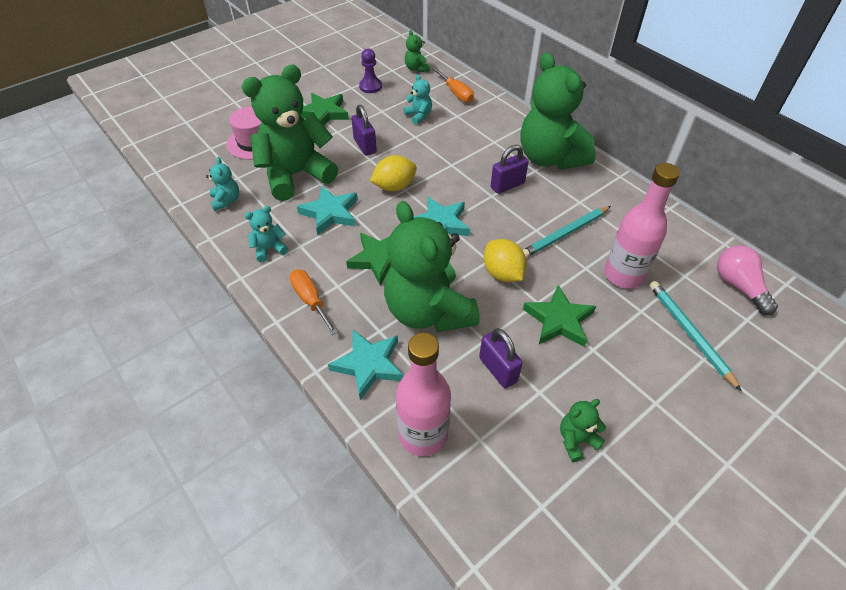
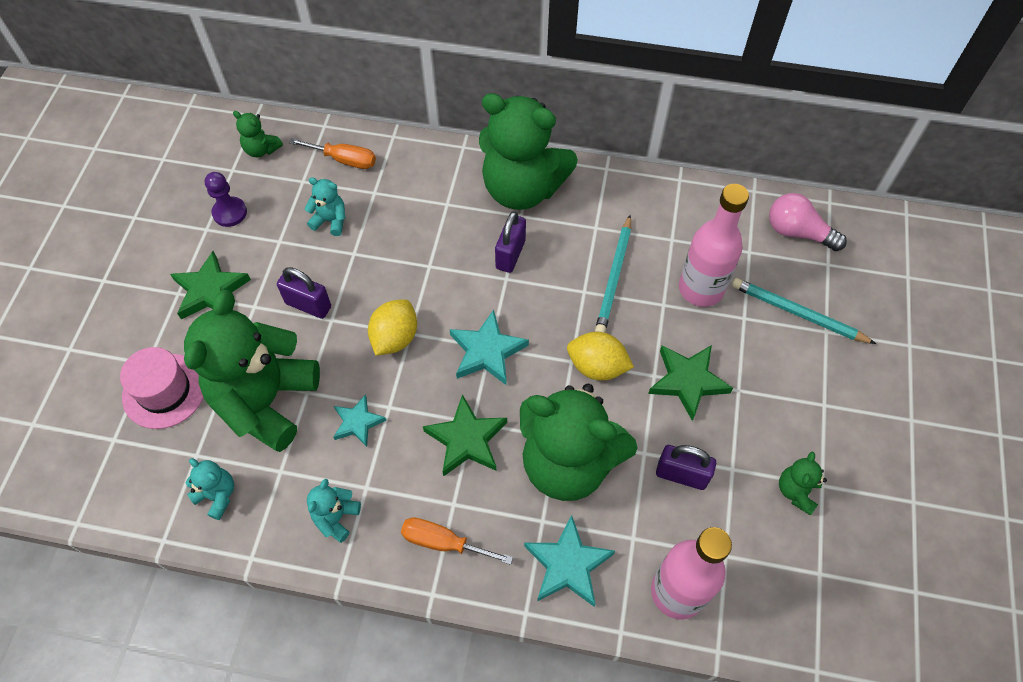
camera: 40 degrees left, 10 degrees up
(330, 213) = (358, 422): turquoise star -> turquoise star, size x0.65

